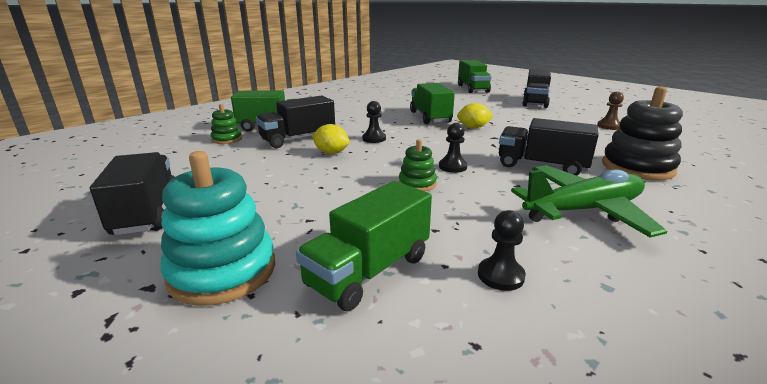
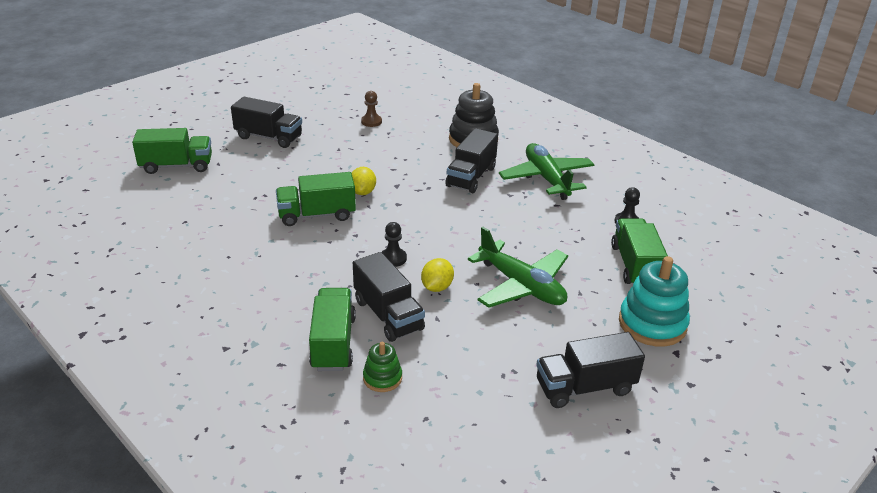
camera: 90 degrees left, 10 degrees up
(328, 187) = (521, 286): none -> green plane
(369, 271) = (635, 266): green truck -> green truck turned 135 degrees counterclockwise
(417, 184) = (511, 239): green stacking toy -> none
(452, 167) = (474, 218): black pawn -> none

